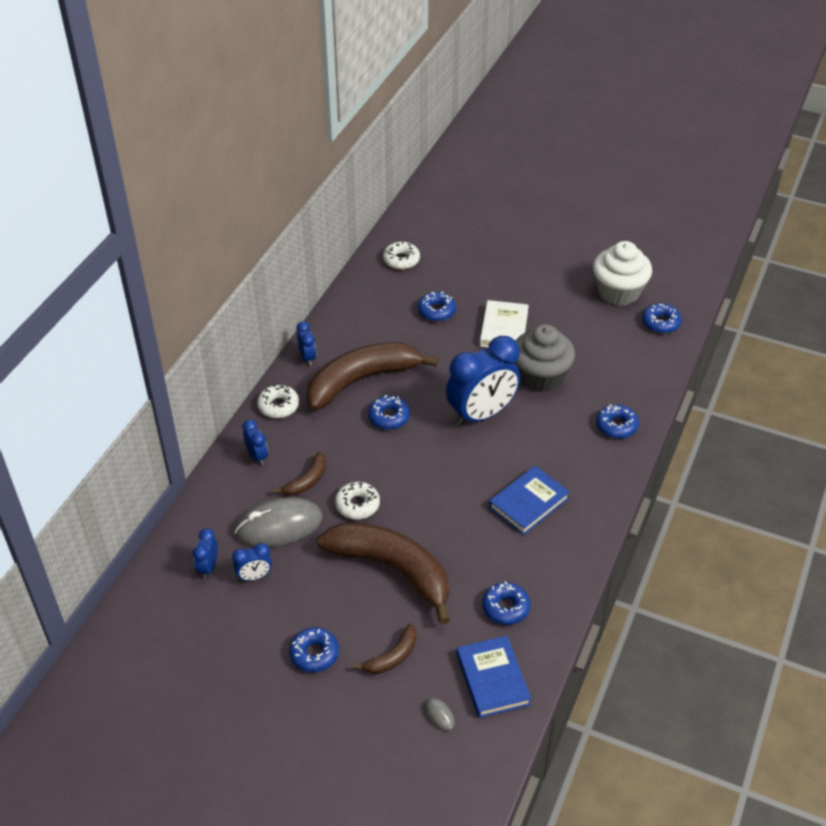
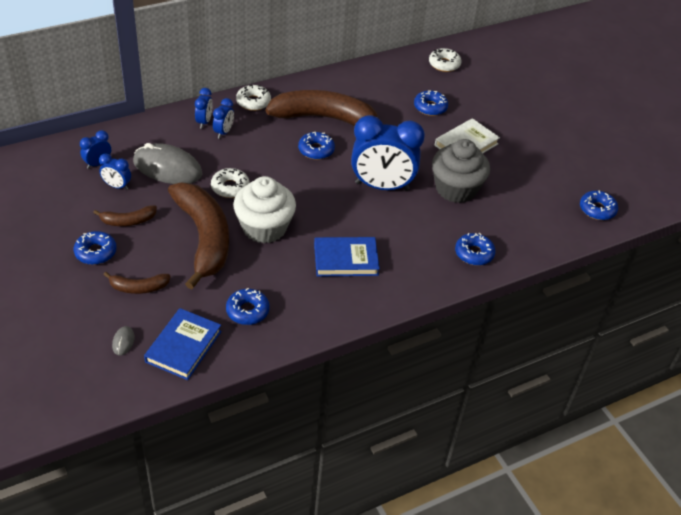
camera: 35 degrees right, 0 degrees up
(307, 358) = (307, 86): blue clock -> blue clock (223, 132)
(307, 481) = (216, 154): brown banana -> brown banana (128, 221)
(618, 292) = (587, 171): white cupcake -> white cupcake (264, 228)

